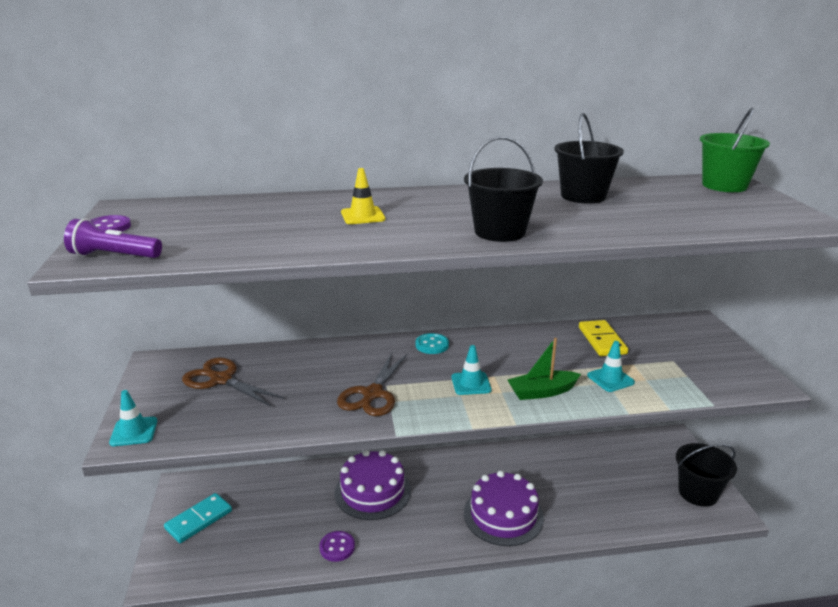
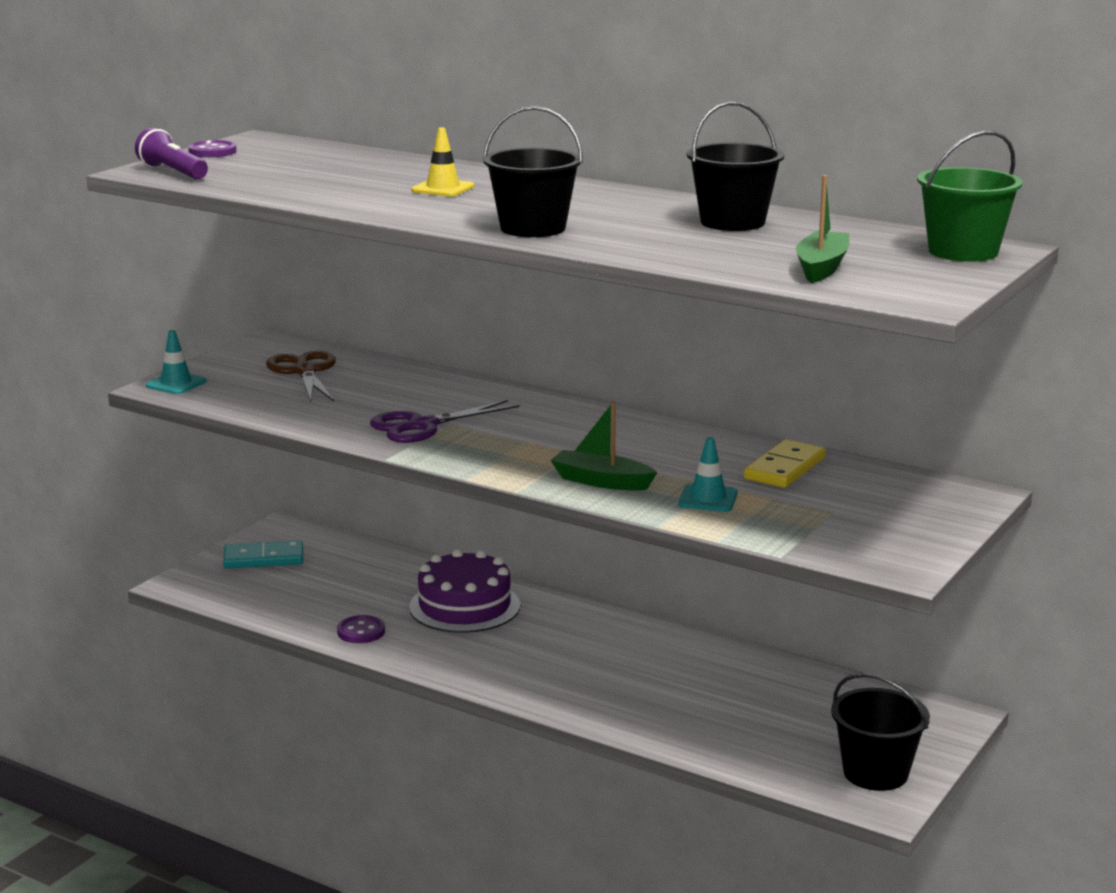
camera: 40 degrees right, 5 degrees down
(372, 394) = (422, 426): brown scissors -> purple scissors
(432, 345) = (566, 410): turquoise button -> none
(471, 383) = (538, 451): turquoise traffic cone -> none
(503, 515) = (578, 683): purple cake -> none
(709, 214) = (821, 268): none -> green boat

